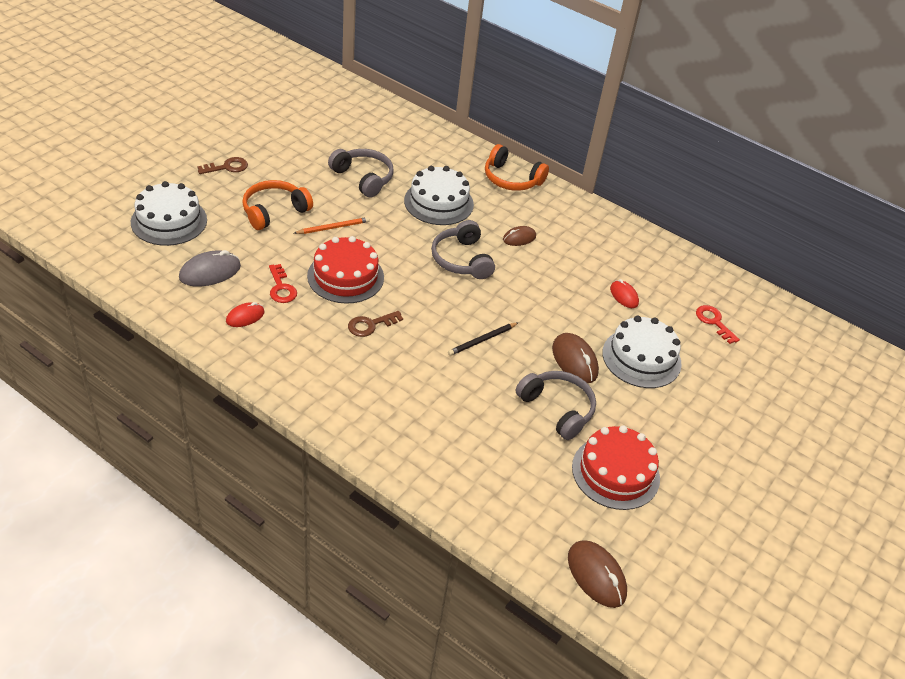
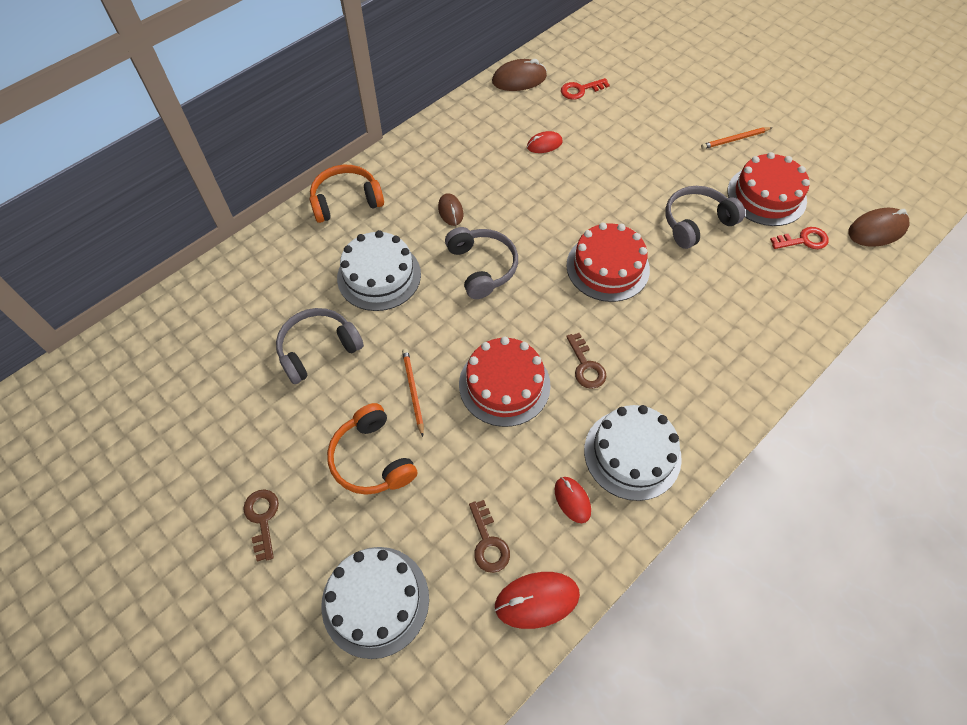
camera: 75 degrees left, 15 degrees up
(166, 298) = (537, 600): none -> red mouse
(210, 272) = (488, 542): grey mouse -> brown key
(281, 288) = (522, 456): red key -> red key (803, 240)
(462, 259) = (482, 267): grey headphones -> grey headphones turned 105 degrees counterclockwise
(482, 340) = (607, 267): black pencil -> red cake
(511, 179) = (346, 201): orange headphones -> orange headphones turned 150 degrees counterclockwise
(574, 360) = (633, 198): brown mouse -> brown mouse (519, 79)
(641, 358) = (628, 149): white cake -> white cake (632, 454)
(693, 450) = (735, 139): none -> orange pencil

